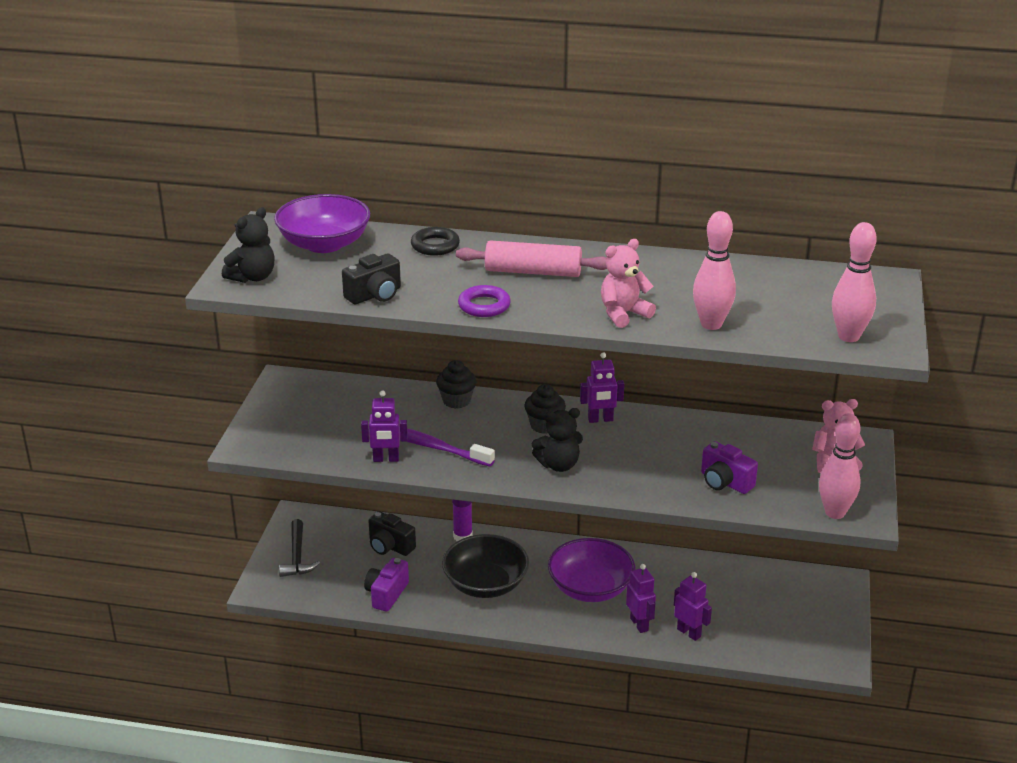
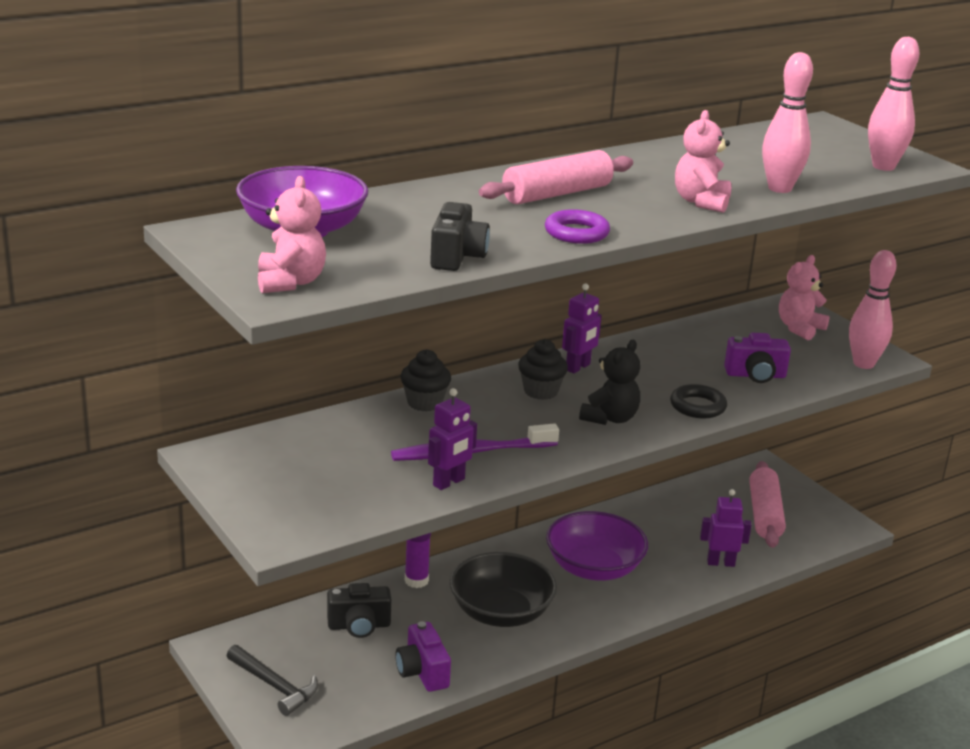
camera: 45 degrees left, 5 degrees down
(252, 277) = (290, 282): black teddy bear -> pink teddy bear
(435, 245) = (420, 199): black ring -> black ring (697, 406)
(639, 624) = (675, 577): purple robot -> none
(781, 617) = (764, 514): none -> pink rolling pin

